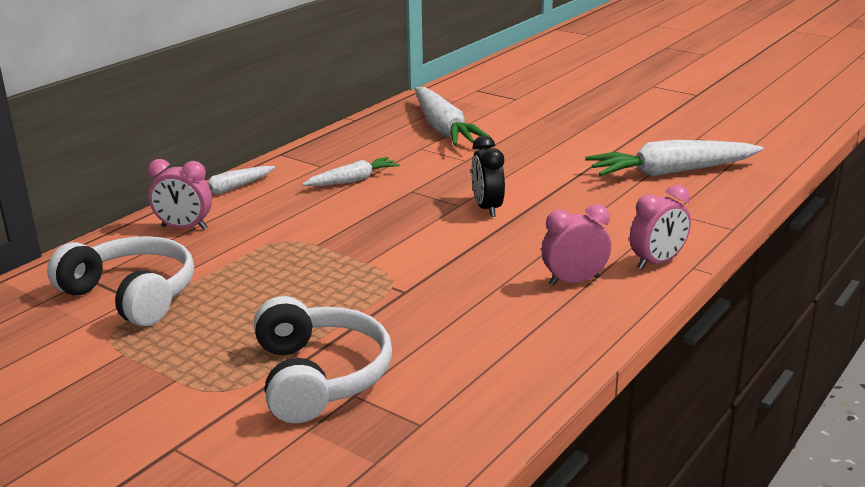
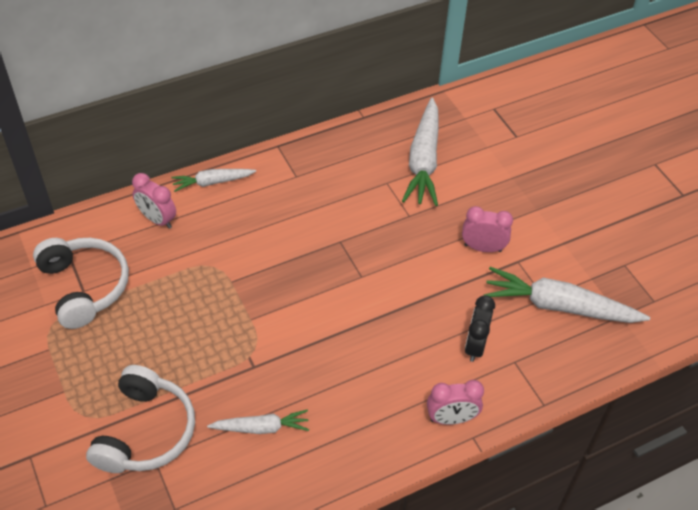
camera: 25 degrees right, 25 degrees up
(352, 180) = (306, 208): white carrot -> white carrot (261, 427)
(487, 208) = (379, 290): black clock -> black clock (475, 345)
(574, 281) = (375, 412): pink clock -> pink clock (483, 248)

